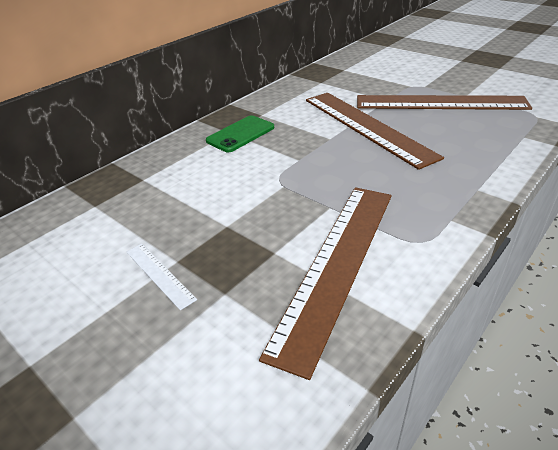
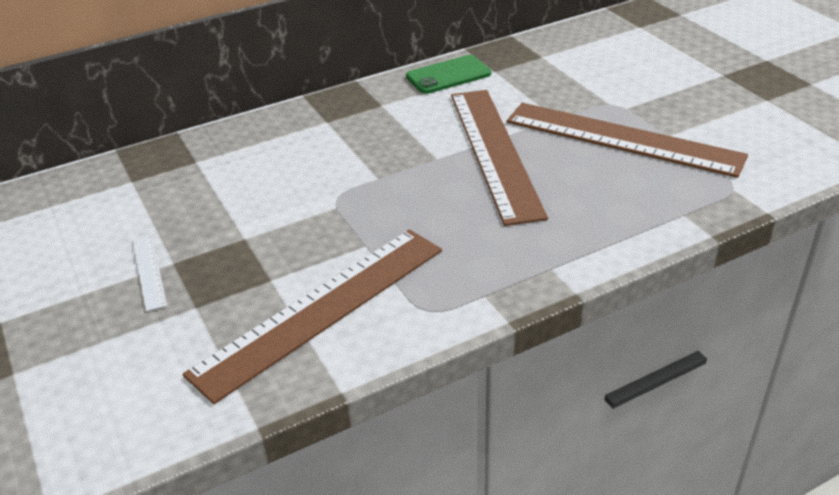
camera: 20 degrees right, 0 degrees up
(240, 134) = (337, 128): green phone -> green phone (448, 75)

